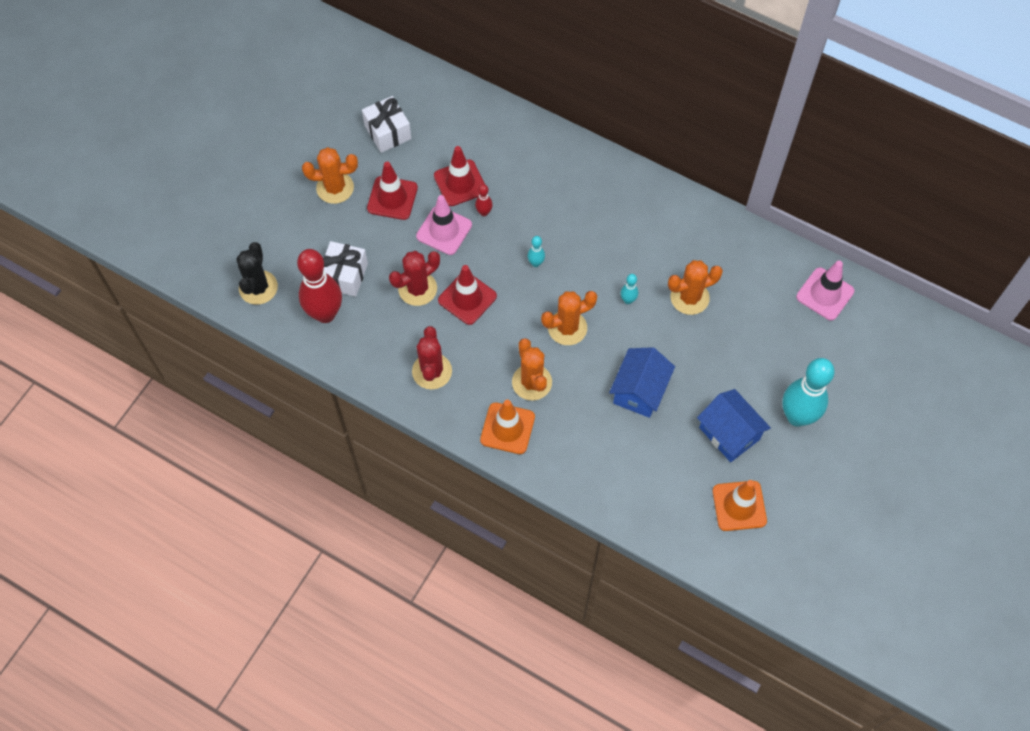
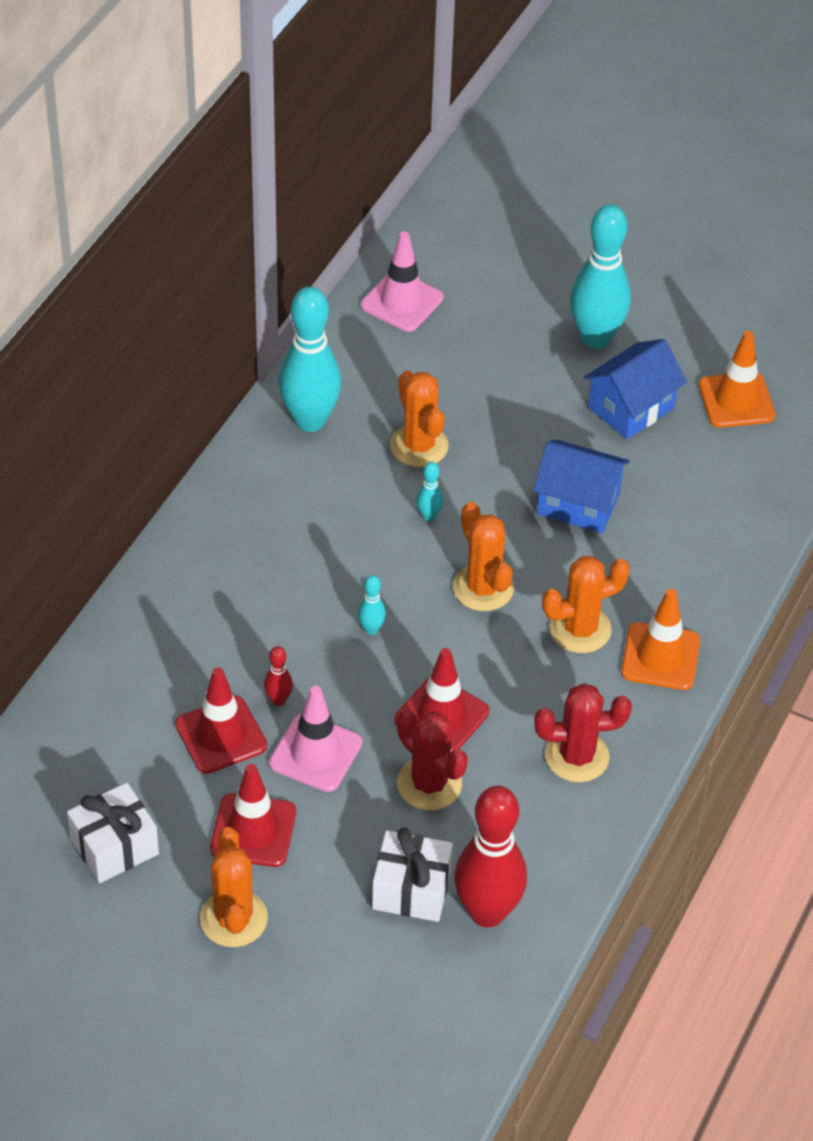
camera: 95 degrees left, 15 degrees down
(258, 287) = (444, 1019): black cactus -> none
(710, 235) = (310, 420): none -> turquoise bowling pin

